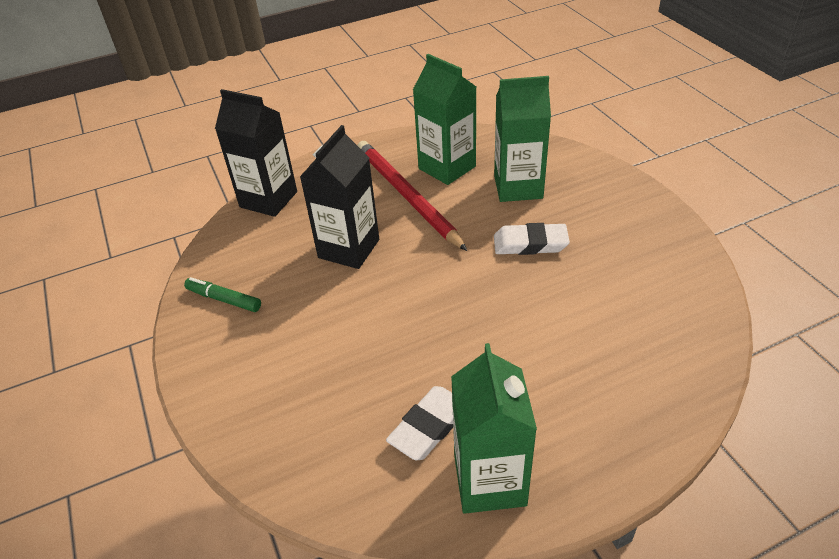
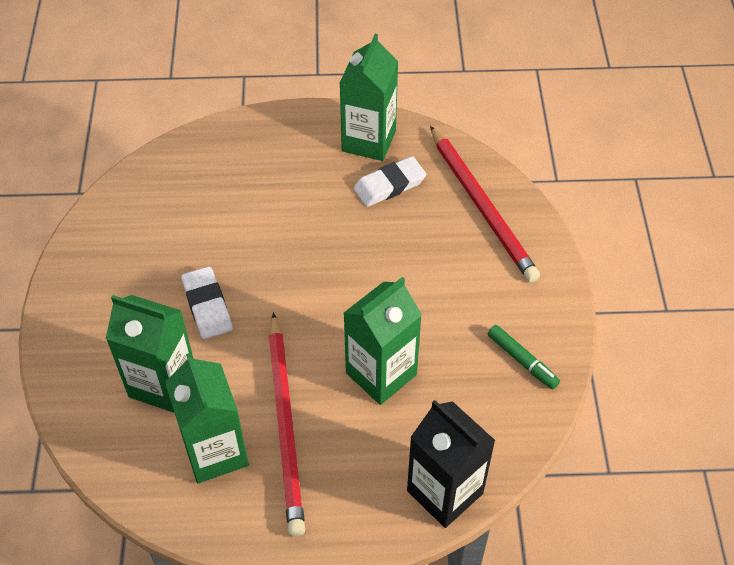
camera: 160 degrees left, 10 degrees up
(304, 442) = (482, 206): none -> red pencil
(349, 249) = (381, 374): black carton -> green carton
(530, 243) = (207, 306): white eraser -> white eraser turned 45 degrees clockwise

